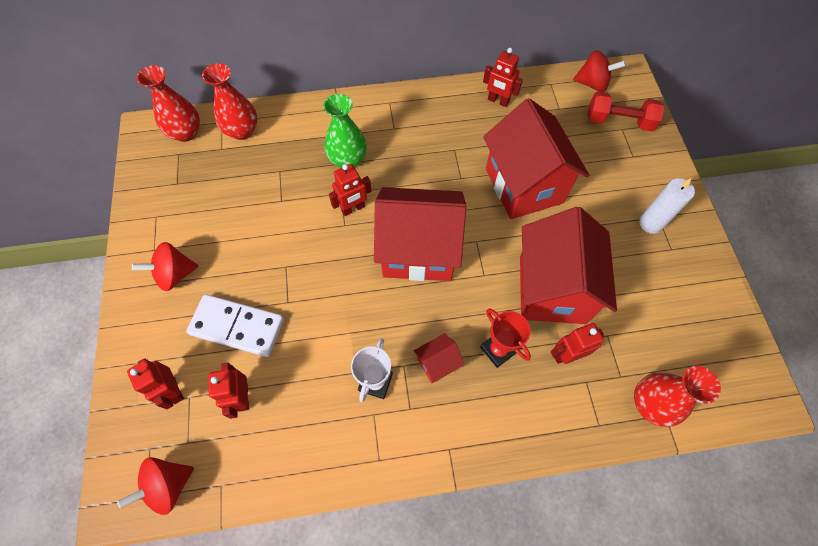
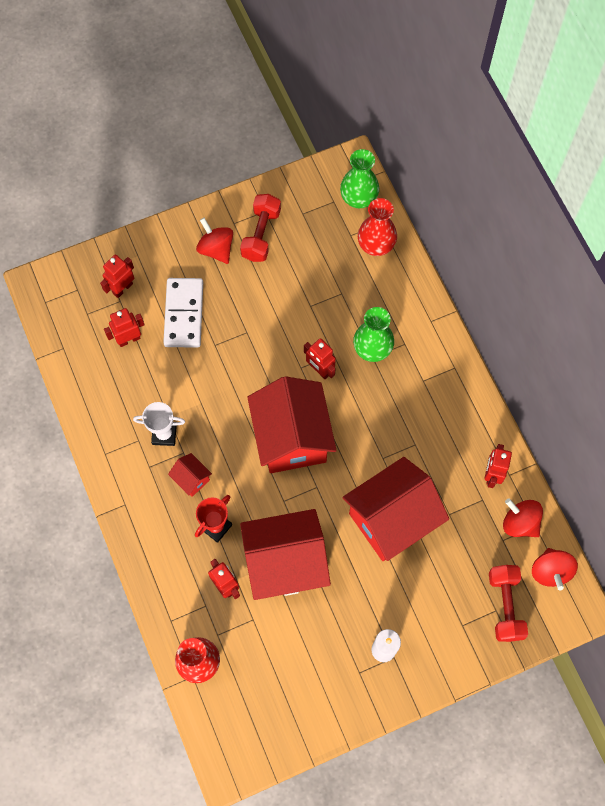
camera: 75 degrees right, 5 degrees up
(168, 485) = (55, 313): red spinning top -> red spinning top (520, 523)
(180, 226) = (261, 234): none -> red dumbbell
(186, 133) = (358, 198): red vase -> green vase

